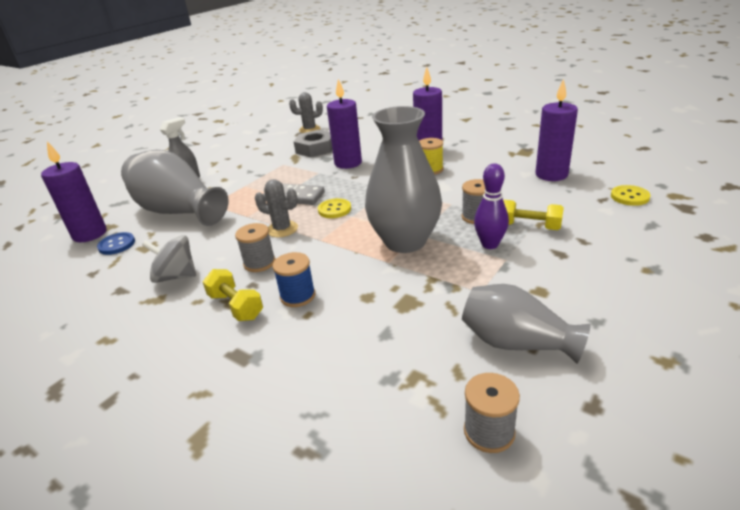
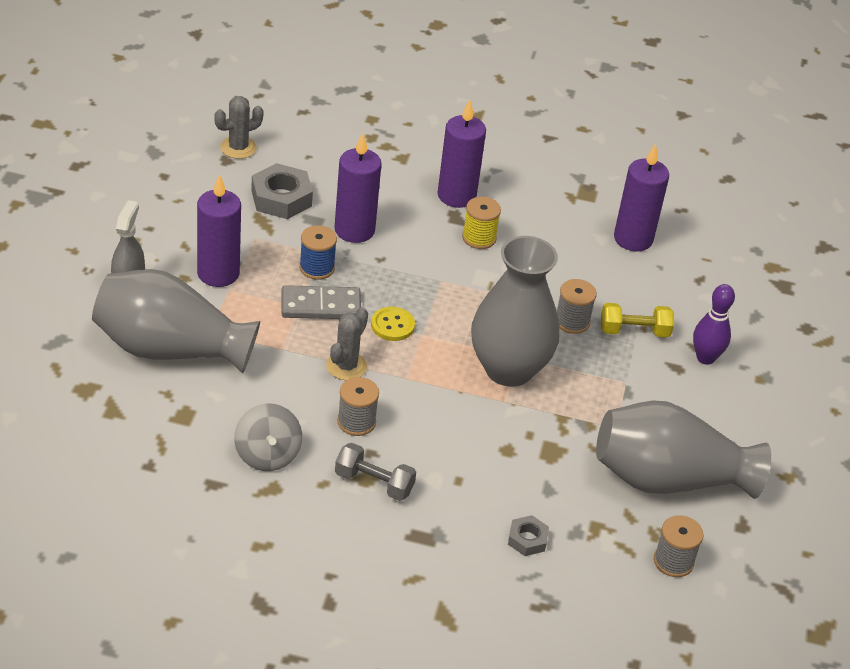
camera: 30 degrees left, 10 degrees up
(90, 234) = (74, 405): purple candle -> purple candle (218, 273)
(117, 245) = (136, 418): blue button -> none
(176, 276) = (267, 455): grey spinning top -> grey spinning top turned 90 degrees counterclockwise
(236, 306) = (374, 483): yellow dumbbell -> grey dumbbell
(282, 229) = (346, 366): grey cactus -> grey cactus turned 60 degrees counterclockwise
(297, 296) = (433, 460): blue spool -> blue spool (317, 268)
(336, 376) = (527, 539): none -> grey nut
(490, 244) = (602, 363): purple bowling pin -> purple bowling pin (705, 358)
(516, 343) = (668, 479): grey vase -> grey vase, size x1.55
(629, 197) = (727, 273): yellow button -> none

